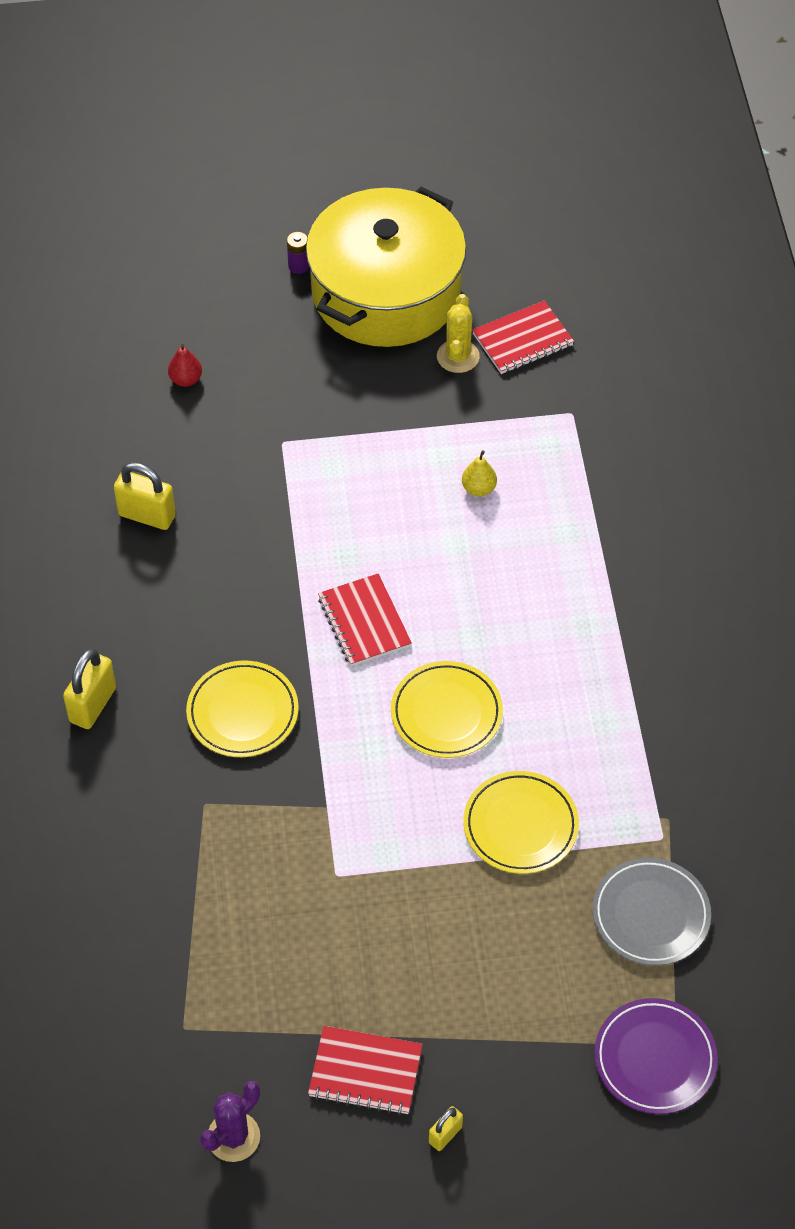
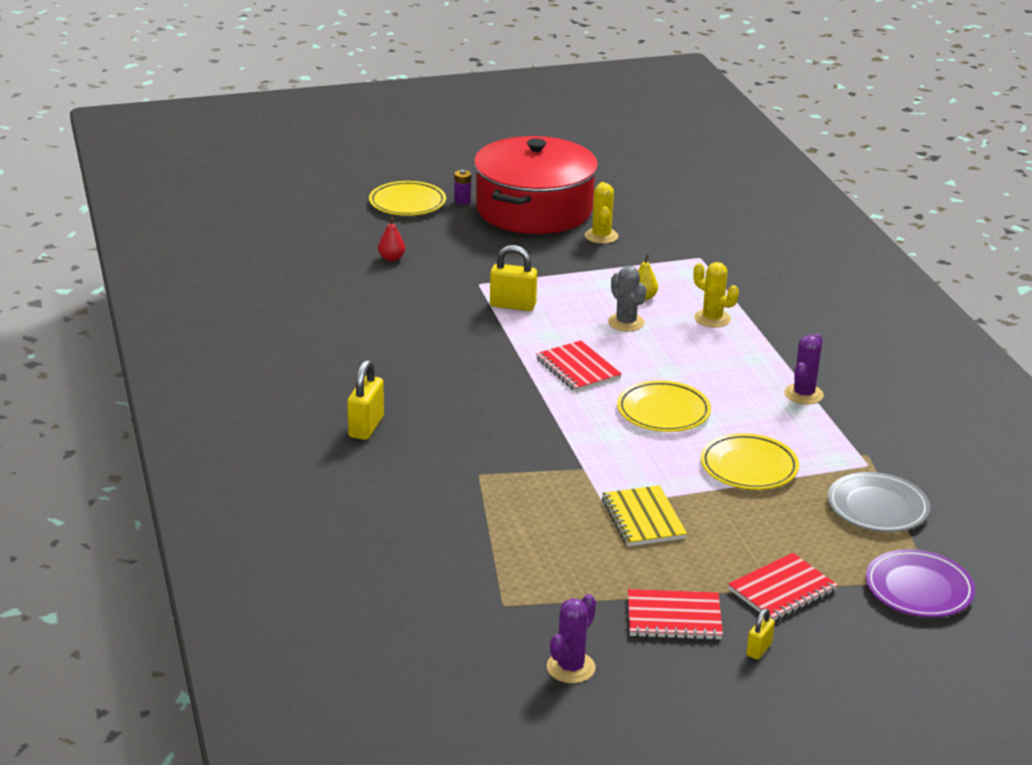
camera: 10 degrees left, 25 degrees down
(147, 515) = (381, 326): yellow padlock -> yellow padlock (512, 305)
(242, 712) = (494, 422): yellow plate -> yellow plate (407, 203)
(373, 903) = (643, 519): none -> yellow notebook
(386, 292) = (534, 209): yellow pot -> red pot
(445, 537) = (626, 322): none -> grey cactus
(522, 340) = (647, 226): red notebook -> red notebook (782, 590)
(553, 540) = (712, 319): none -> yellow cactus
(624, 699) = (803, 394): none -> purple cactus

